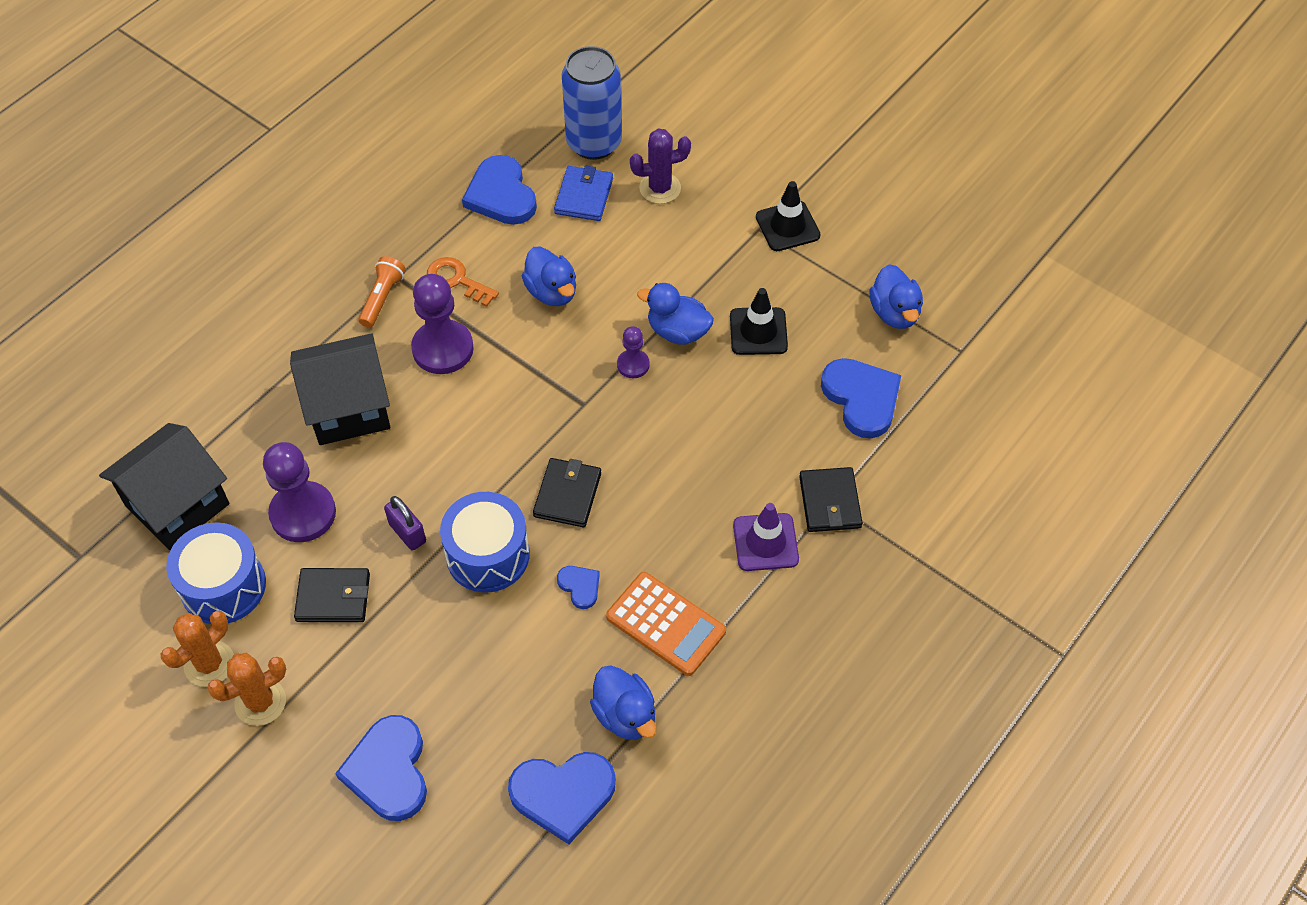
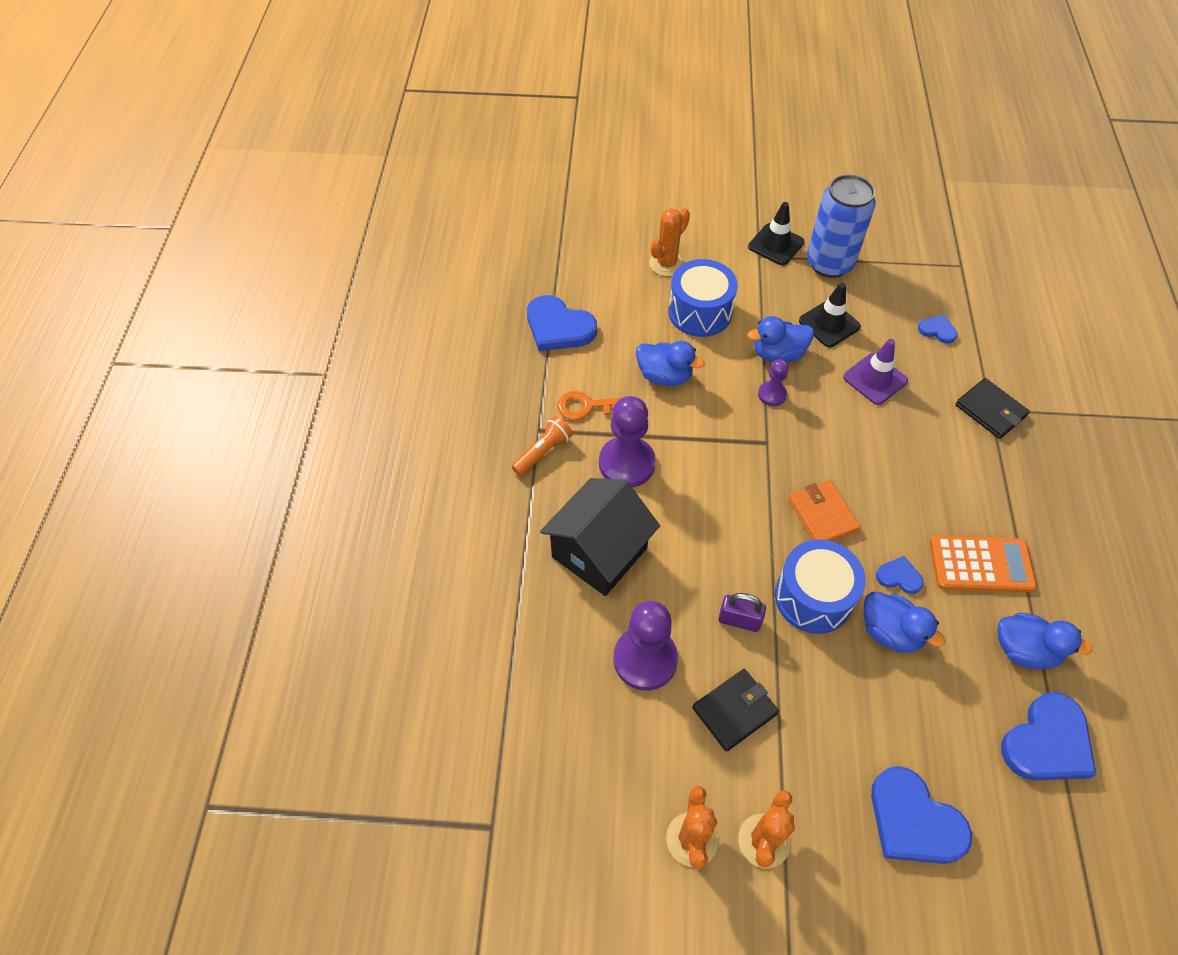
camera: 35 degrees left, 0 degrees up
(177, 505) = (535, 722): black house -> none
(223, 586) = (639, 764): blue drum -> blue drum (700, 312)
(382, 298) = (543, 452): orange flashlight -> orange flashlight turned 60 degrees clockwise
(567, 495) = (822, 515): black wallet -> orange wallet
(584, 196) = (619, 297): blue wallet -> none
(594, 143) = (590, 257): blue can -> blue can (829, 263)
(660, 188) = (667, 264): purple cactus -> orange cactus
(765, 542) = (981, 463): purple traffic cone -> purple traffic cone (875, 379)
(861, 398) = (937, 330): blue heart -> blue heart, size x0.50
(894, 313) = (898, 264): blue duck -> blue duck (890, 632)

